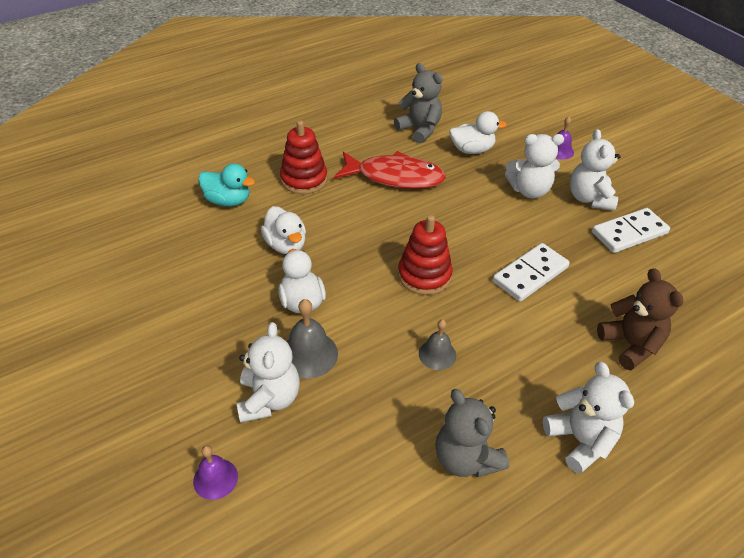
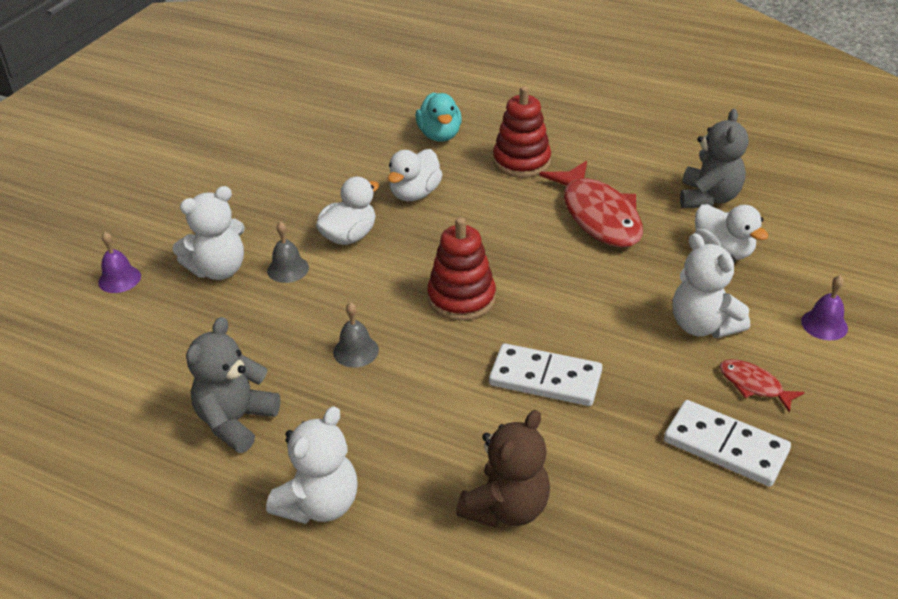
camera: 60 degrees right, 5 degrees down
(309, 354) = (288, 269): grey bell -> grey bell, size x0.66
(589, 198) = (753, 385): white teddy bear -> red fish

